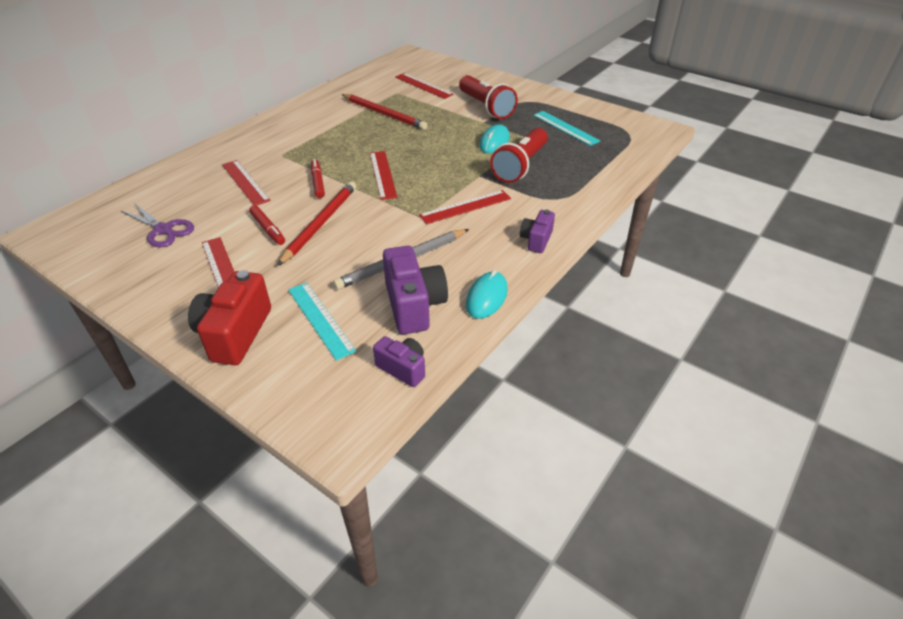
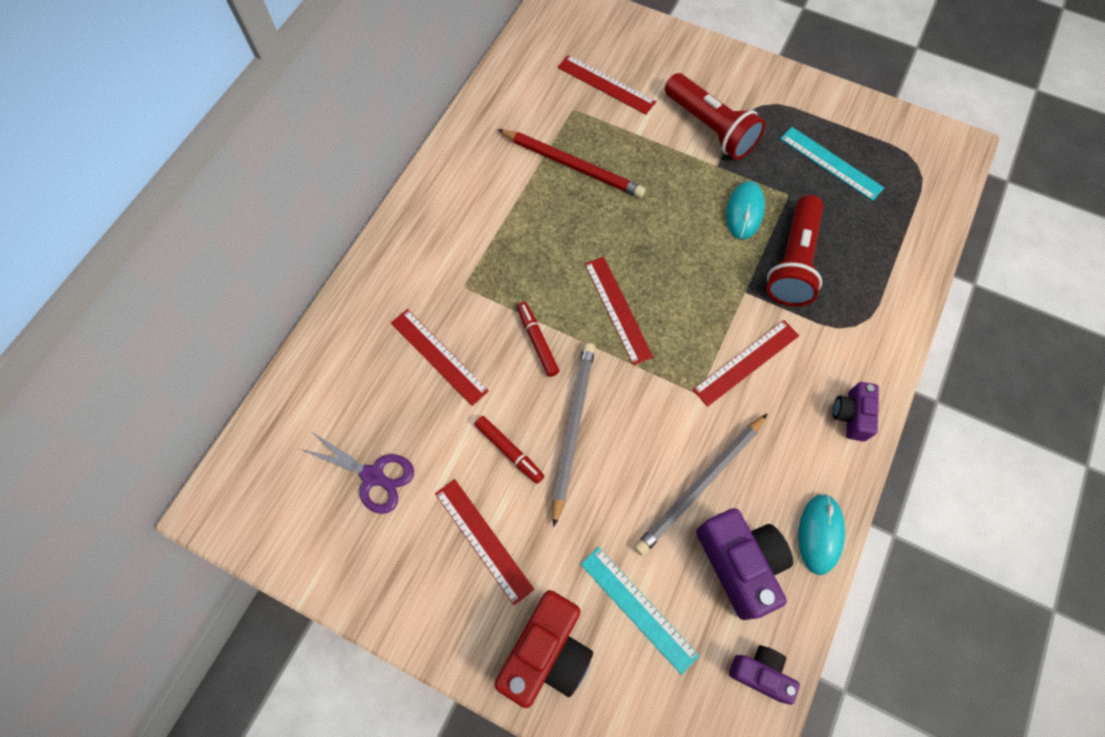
camera: 10 degrees left, 25 degrees up
(235, 333) = (547, 652): red camera -> red camera turned 150 degrees counterclockwise
(320, 224) = (572, 428): red pencil -> grey pencil

